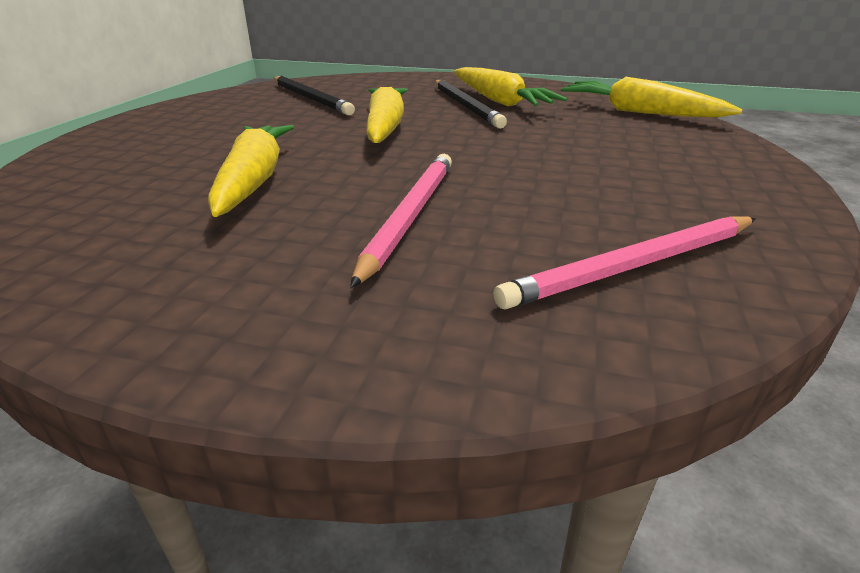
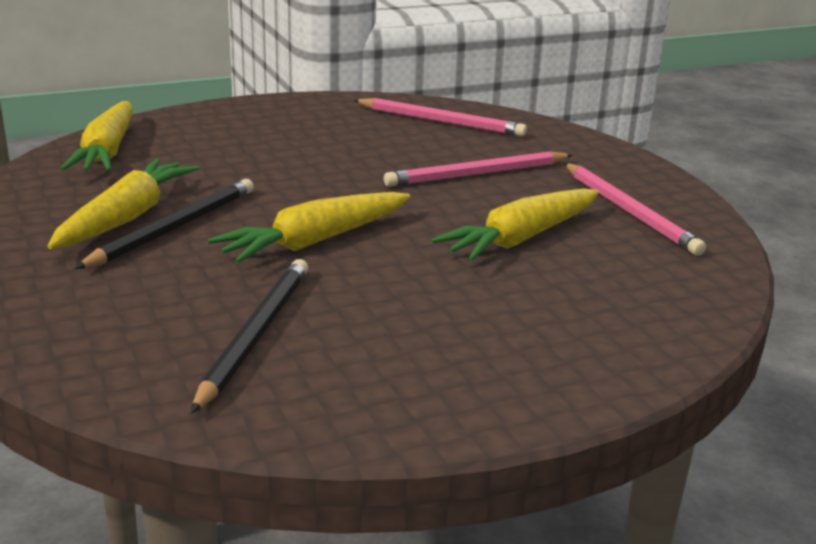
camera: 130 degrees left, 5 degrees down
(173, 255) = (629, 211): none -> pink pencil

